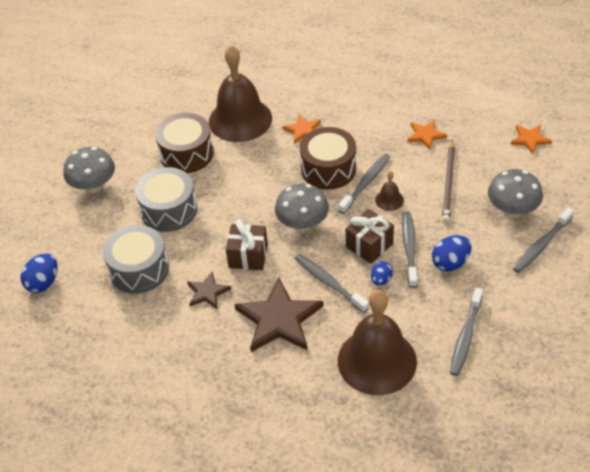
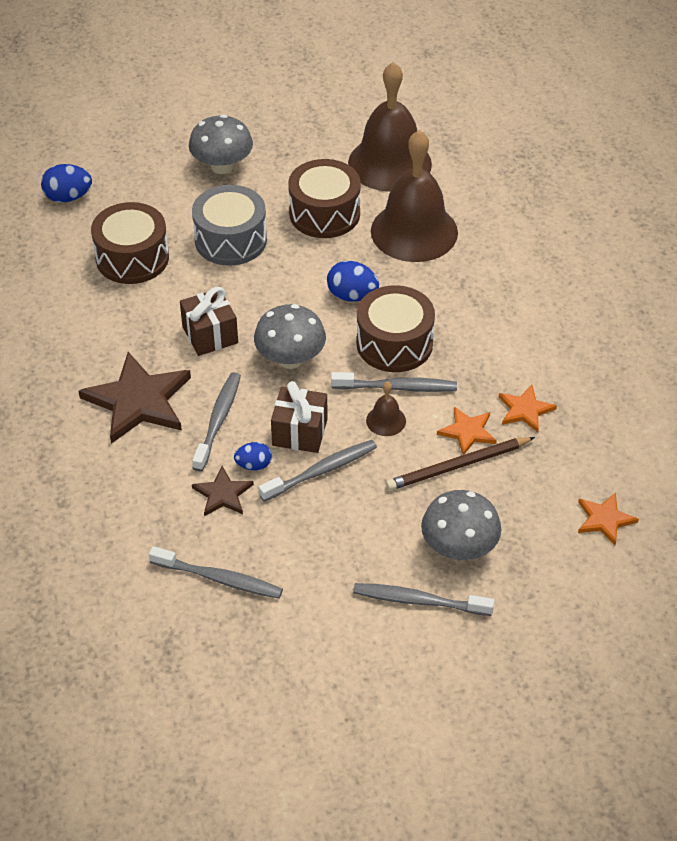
camera: 55 degrees right, 0 degrees up
(139, 269) = (132, 258): grey drum -> brown drum
(207, 292) = (137, 325): brown star -> brown star (223, 494)
(303, 130) = (441, 293): orange star -> orange star (468, 432)
(377, 361) = (133, 510): brown bell -> brown bell (389, 163)
(450, 263) = (325, 519): blue egg -> blue egg (352, 296)
(465, 337) = (219, 579): grey toothbrush -> grey toothbrush turned 150 degrees counterclockwise

